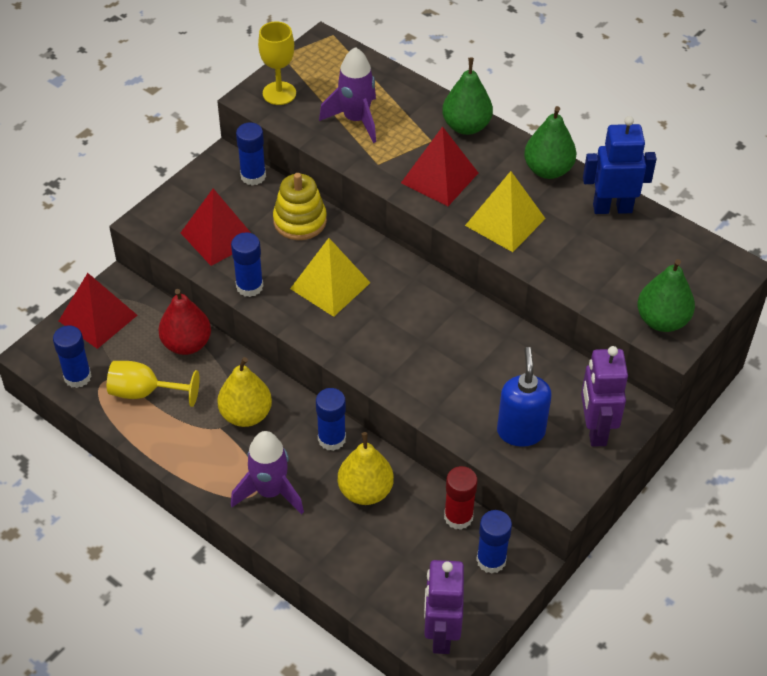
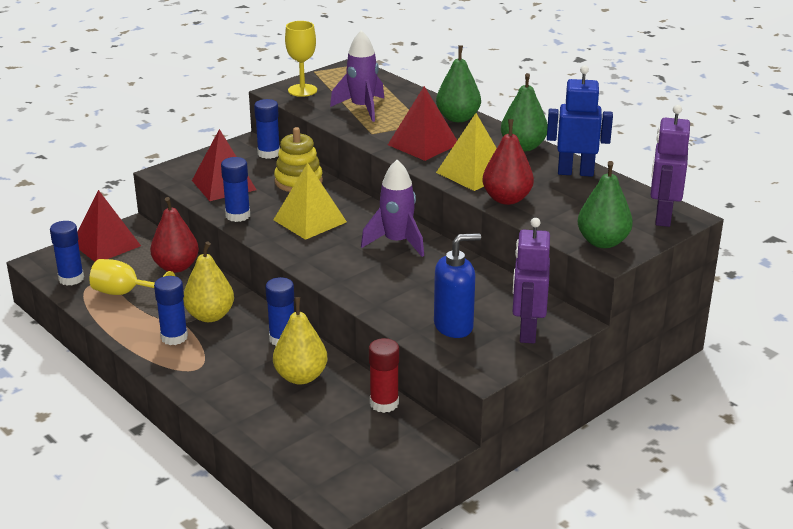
camera: 10 degrees right, 20 degrees down
(270, 492) = (211, 368): purple rocket -> purple rocket (397, 242)
(440, 634) = (338, 486): purple robot -> purple robot (662, 217)
(491, 560) = (406, 437): blue glue stick -> blue glue stick (174, 337)
(520, 431) = (454, 326): blue soap dispenser -> blue soap dispenser turned 60 degrees clockwise
(550, 262) = (507, 199): none -> red pear

